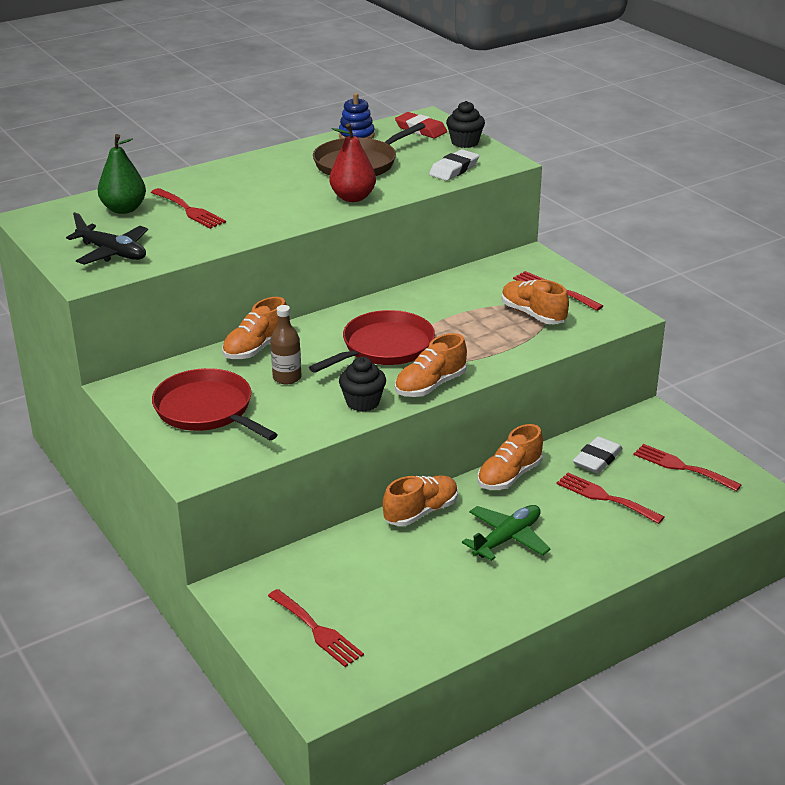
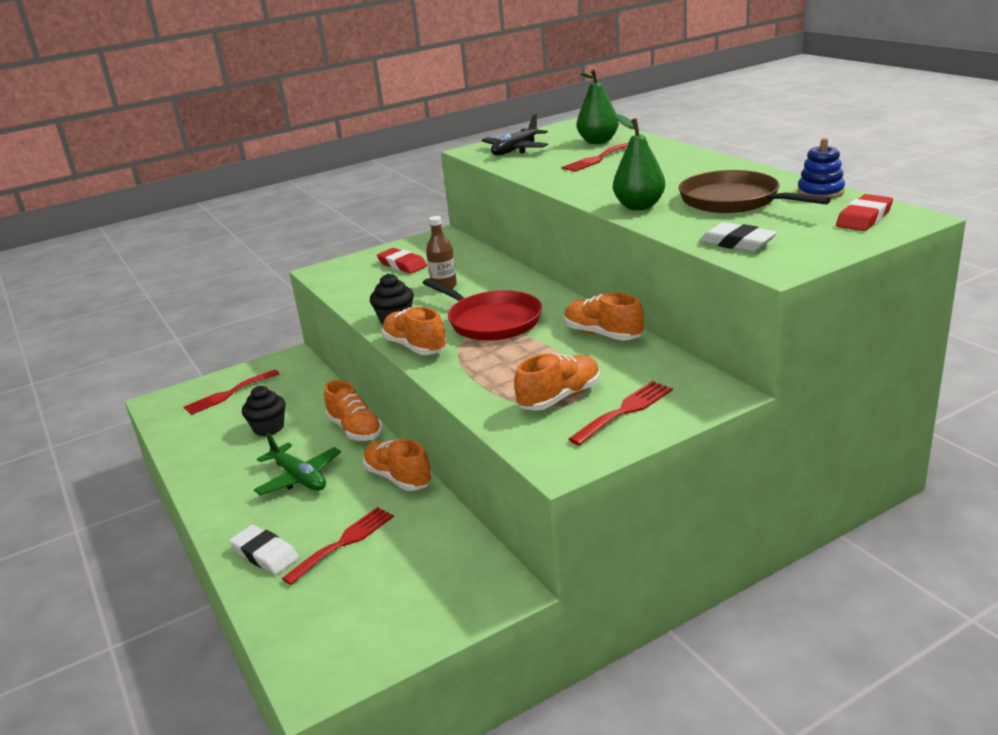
camera: 95 degrees right, 5 degrees down
(207, 410) = (402, 265): red pan -> red eraser
(256, 348) = (496, 270): orange shoe -> orange shoe (602, 334)
(353, 197) = (639, 206): red pear -> green pear
(465, 142) = (833, 243): black cupcake -> black cupcake (268, 428)
(597, 459) = (417, 539): white eraser -> white eraser (265, 554)
(681, 467) = (386, 610): red fork -> none

